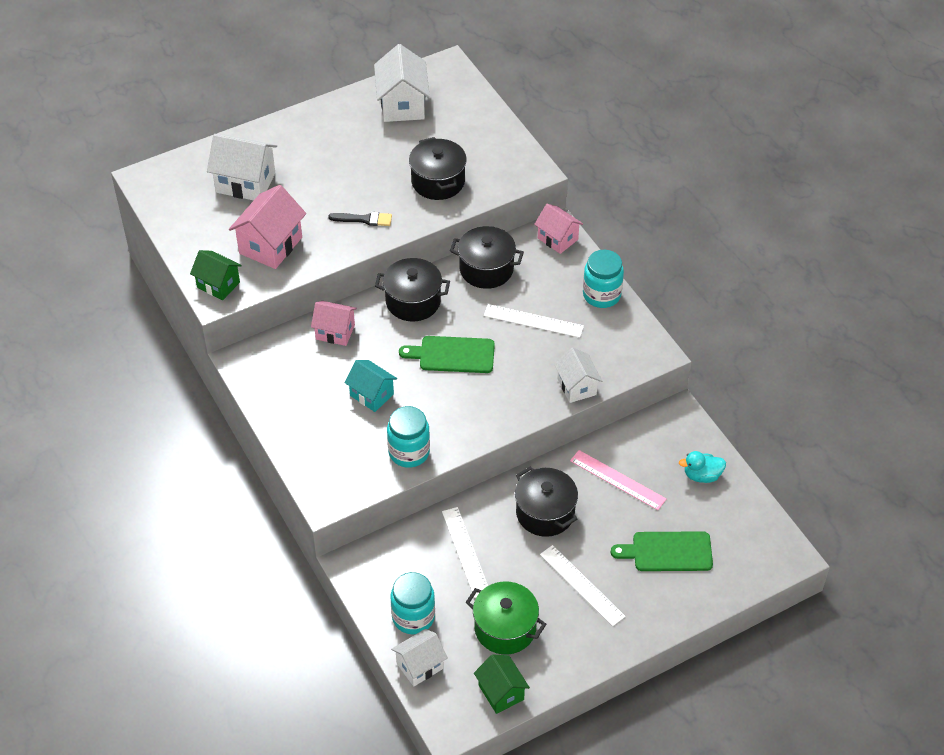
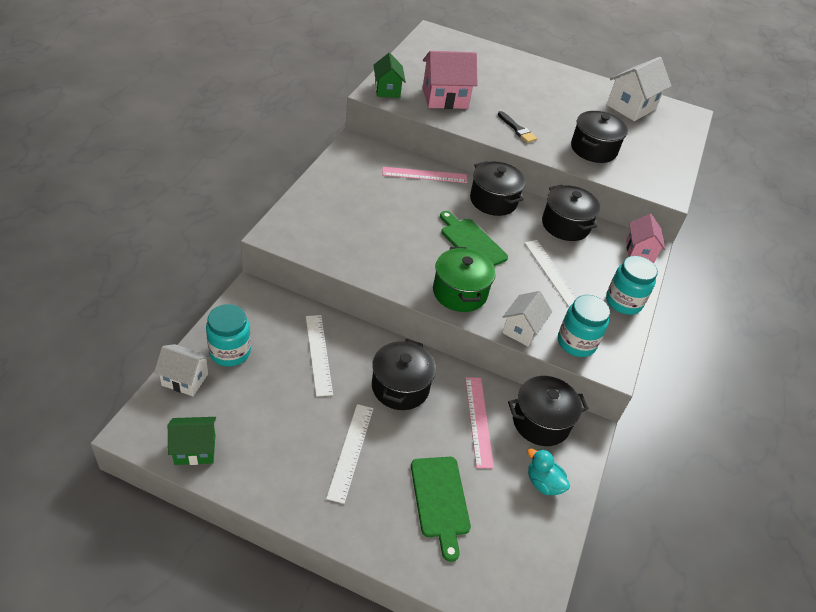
camera: 45 degrees right, 5 degrees down
(245, 182) = (480, 69): white house -> none
(335, 332) = (424, 175): pink house -> pink ruler
(372, 395) = (391, 216): turquoise house -> none
(409, 452) = (360, 259): turquoise jar -> turquoise jar (576, 343)
(465, 552) = (318, 354): white ruler -> white ruler turned 45 degrees counterclockwise
(501, 692) = (195, 449): green house -> green house turned 60 degrees clockwise
(505, 628) = (263, 418): green pot -> green pot (459, 292)
(649, 438) = (541, 422): none -> black pot
(668, 552) = (440, 500): green cutting board -> green cutting board turned 150 degrees counterclockwise

